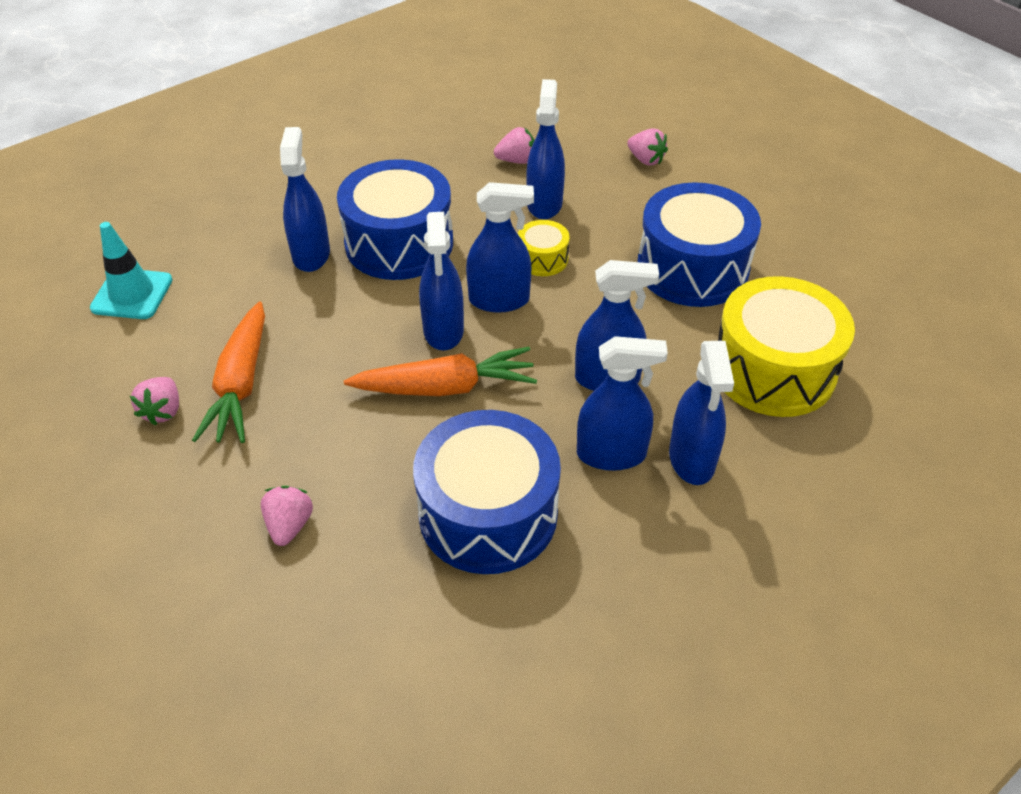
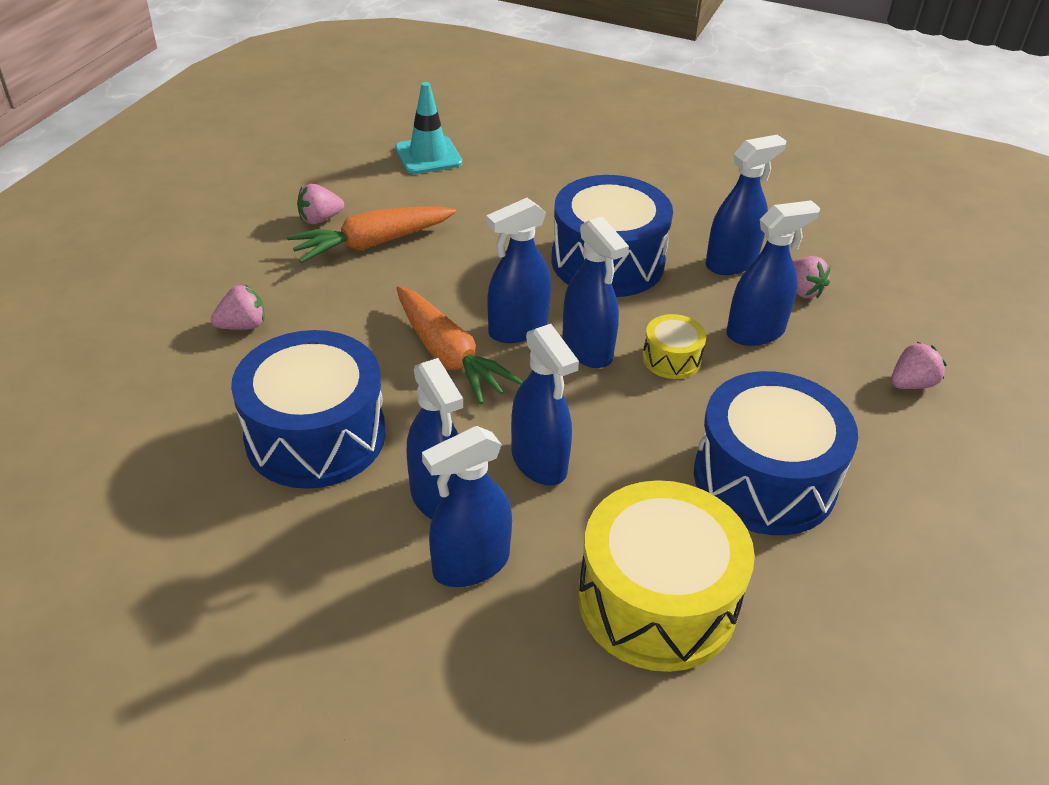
camera: 60 degrees right, 5 degrees down
(311, 254) = (548, 220): blue spray bottle -> blue spray bottle (731, 263)
(645, 160) = (911, 384): pink strawberry -> pink strawberry turned 135 degrees counterclockwise

